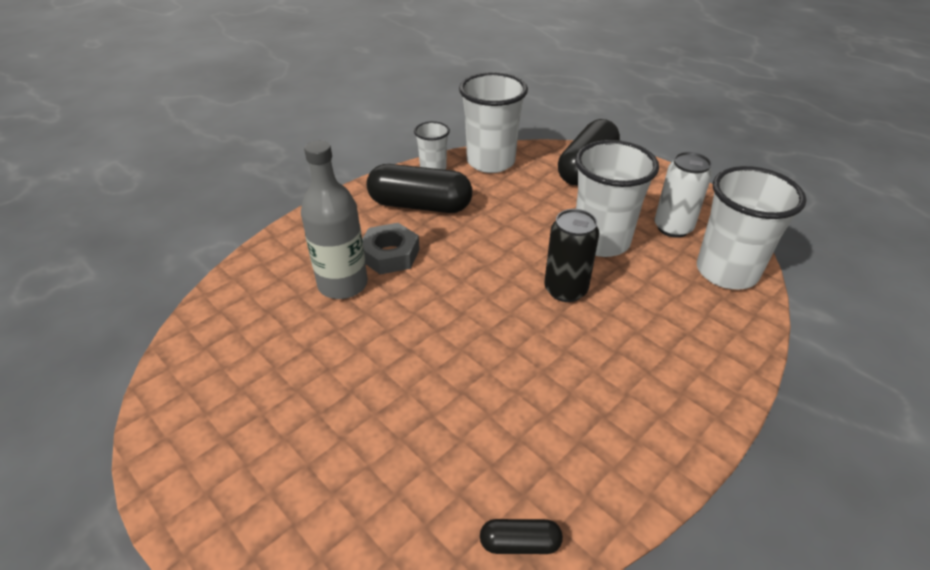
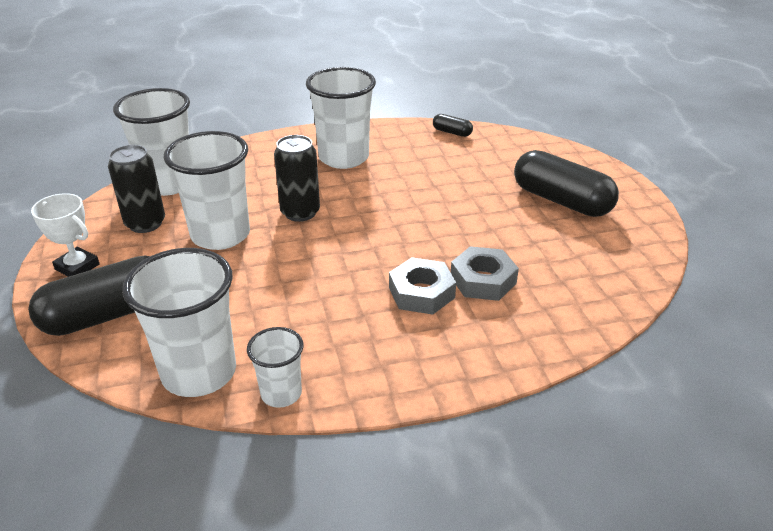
camera: 150 degrees left, 5 degrees down
(343, 284) = (483, 280): grey bottle -> grey nut
(420, 205) = (347, 339): black capsule -> black capsule (561, 201)
(612, 393) = (343, 158): none -> white cup
(657, 183) = (77, 267): none -> white trophy
(673, 228) = (145, 223): white can -> black can

